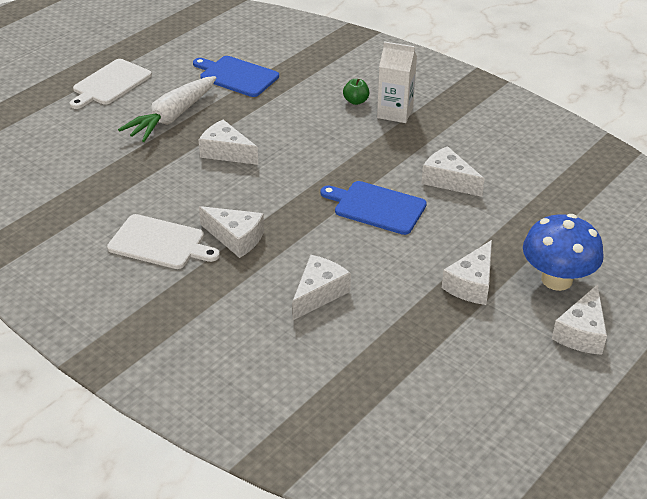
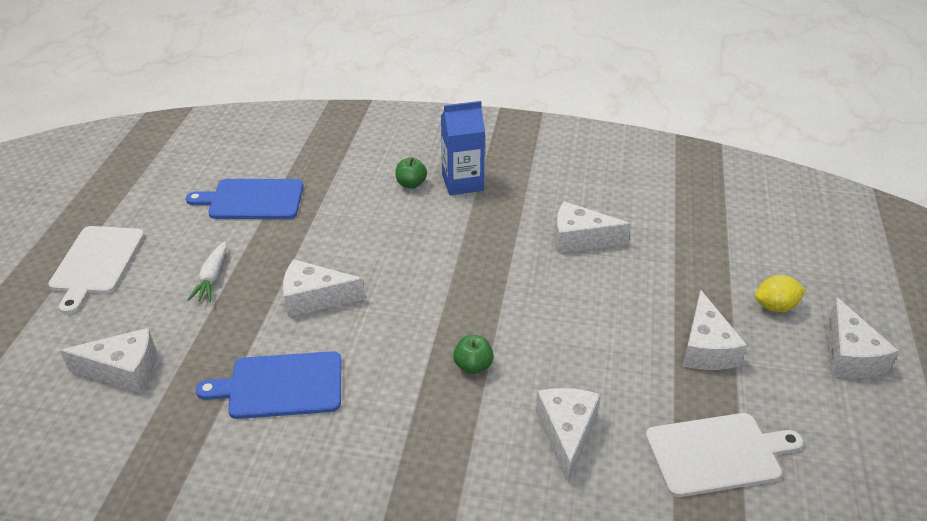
camera: 30 degrees left, 0 degrees up
(160, 243) = (327, 454): white cutting board -> white cutting board (717, 454)
(172, 117) = (212, 278): white carrot -> white carrot, size x0.52
(235, 238) = (414, 405): white cheese -> white cheese (123, 370)
(294, 231) = (473, 366): none -> green apple
(376, 207) = (536, 298): blue cutting board -> blue cutting board (281, 385)
(395, 112) = (462, 183): white carton -> blue carton
(556, 279) = (775, 306): blue mushroom -> yellow lemon

